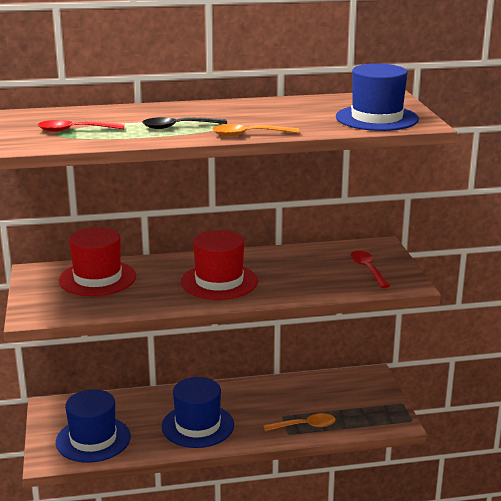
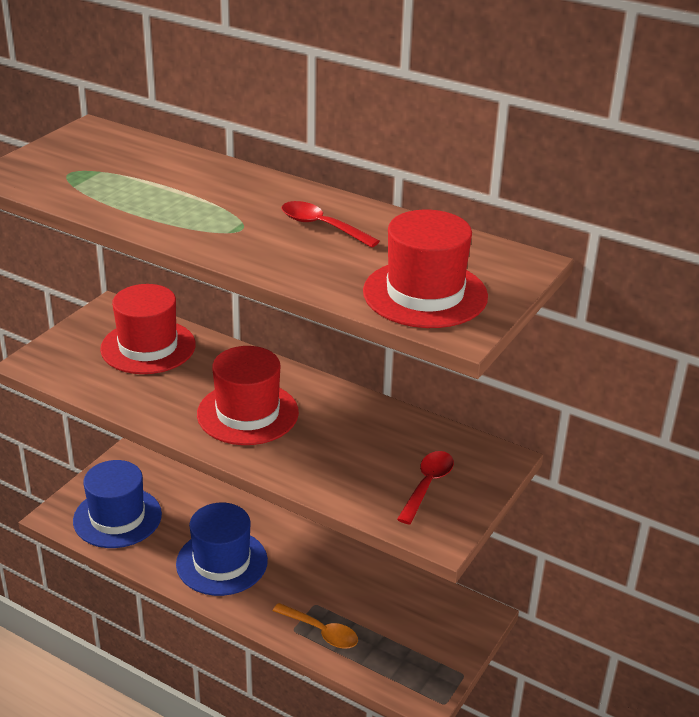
camera: 40 degrees right, 10 degrees up
(75, 130) = (92, 174): red spoon -> red spoon (322, 226)
(178, 127) = (190, 211): black spoon -> none
(249, 135) = (232, 256): orange spoon -> none
(377, 118) = (425, 294): blue hat -> red hat

